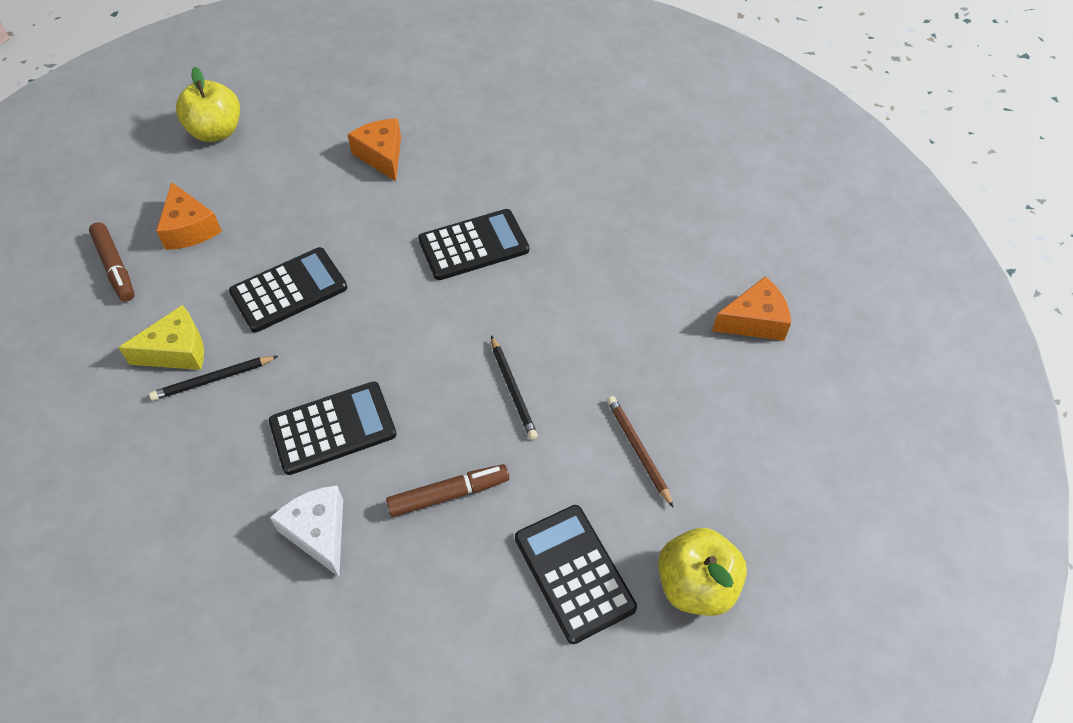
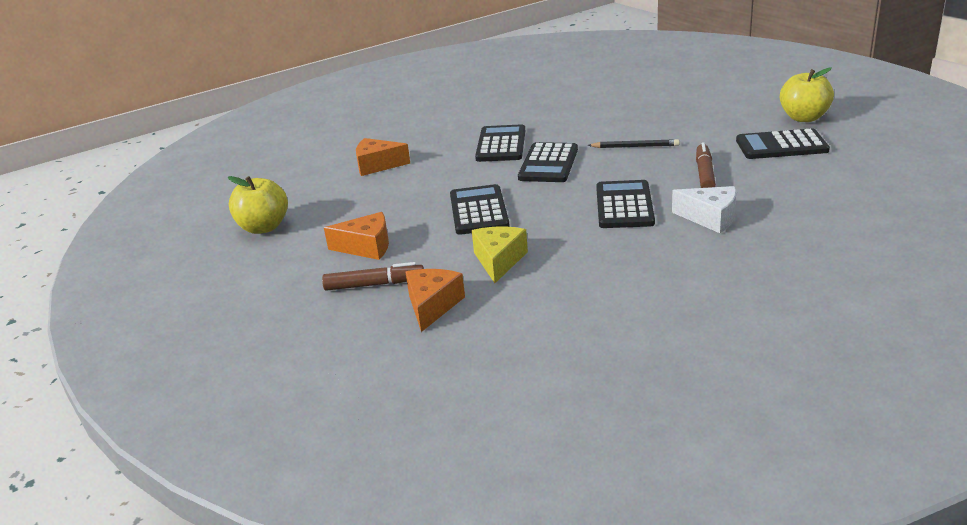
camera: 60 degrees left, 25 degrees down
(213, 379) = (542, 247): black pencil -> none
(318, 533) = (710, 218): white cheese -> white cheese turned 150 degrees counterclockwise
(431, 313) = (548, 164): none -> black calculator
(638, 450) = (705, 119): brown pencil -> none
(754, 321) = (635, 81): orange cheese -> orange cheese (432, 306)

